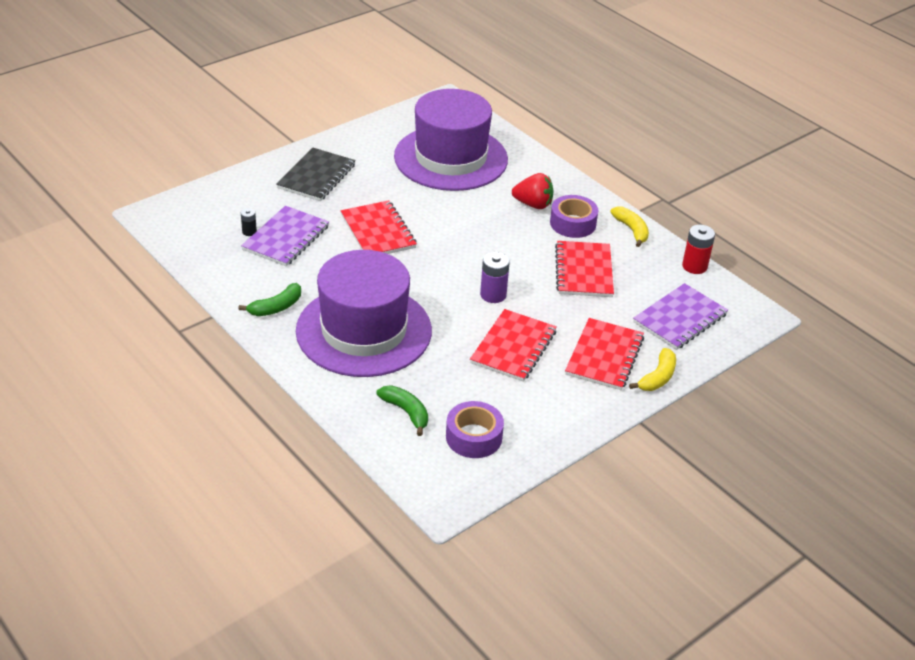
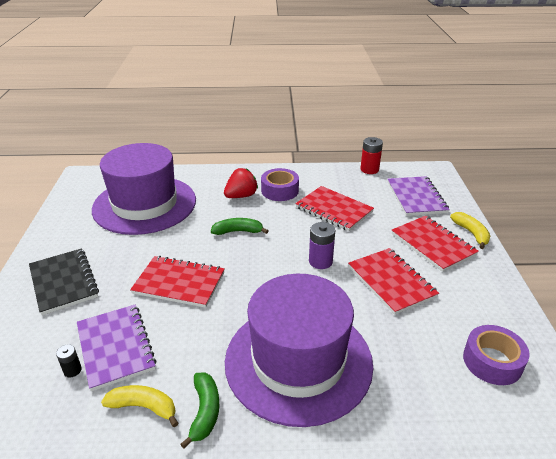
camera: 50 degrees left, 5 degrees down
(406, 412) = (434, 391): green banana -> green banana (238, 231)
(631, 230) = (311, 173): yellow banana -> yellow banana (144, 407)

